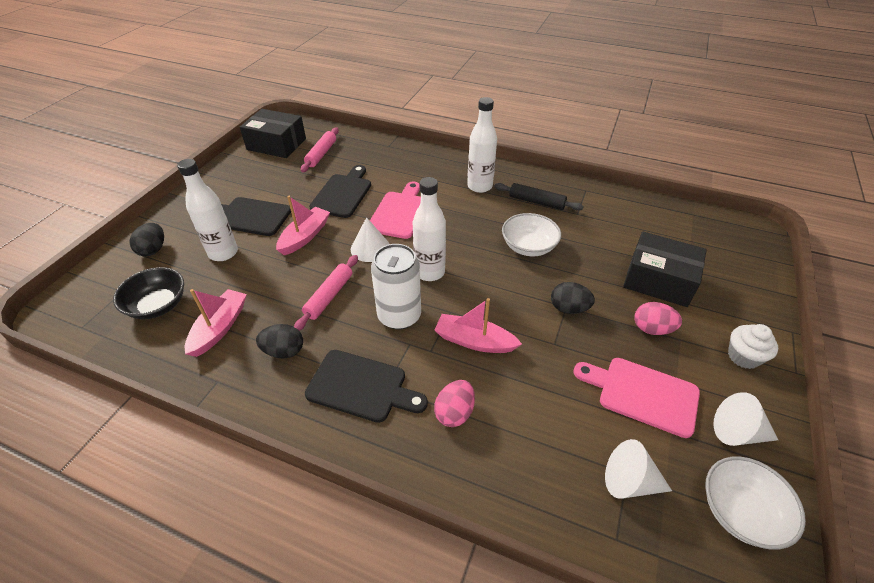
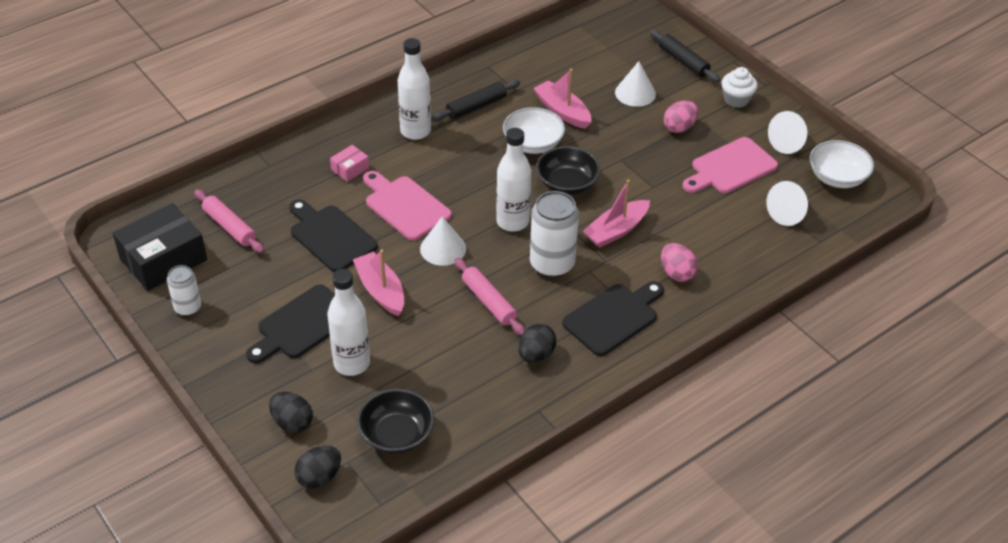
camera: 60 degrees left, 0 degrees up
(220, 328) = (469, 393): pink boat -> pink boat (562, 111)
(240, 168) = (188, 307): none -> white can
(414, 175) = (350, 169): none -> pink box
(502, 285) = (567, 184): none -> black bowl
(568, 308) = (624, 159): black egg -> black egg (319, 477)
(658, 280) = (635, 93): black box -> white cone
(741, 294) = (683, 61): none -> black rolling pin

